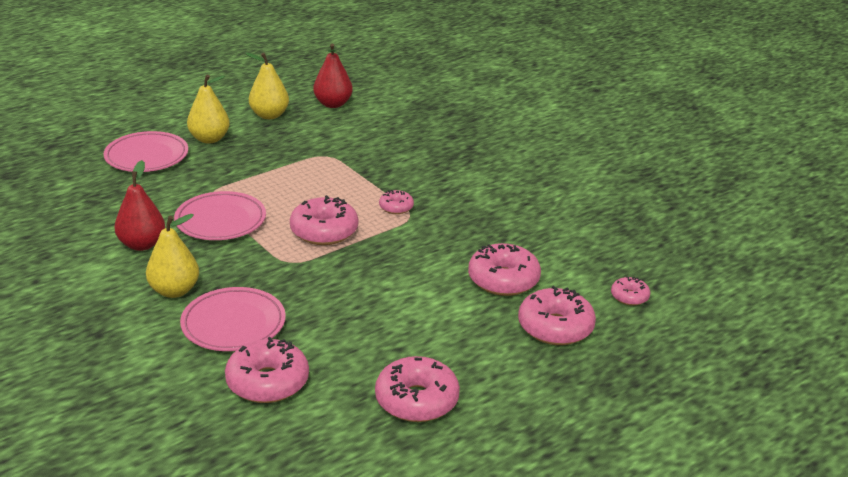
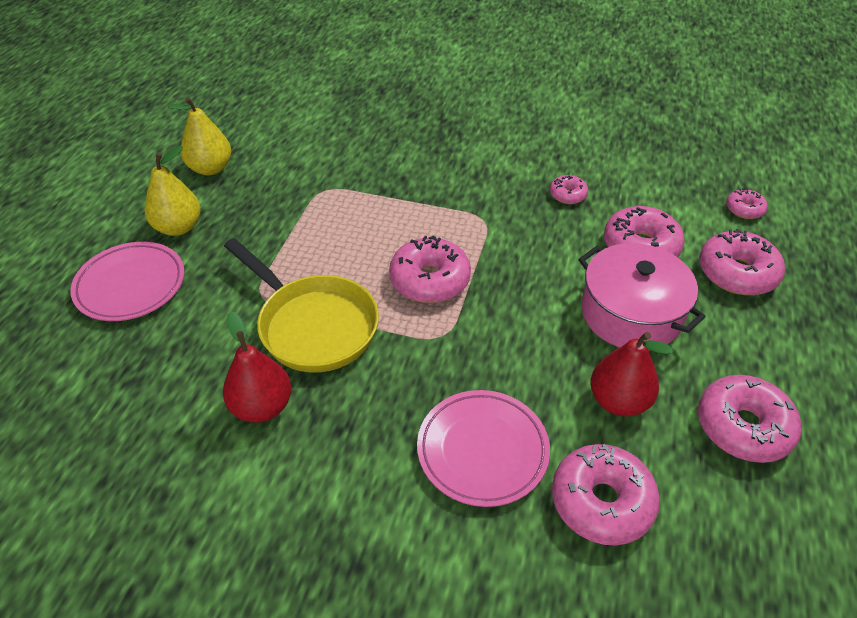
camera: 35 degrees left, 15 degrees up
(174, 291) = (371, 447): yellow pear -> none
(220, 221) = (313, 325): pink plate -> yellow pan
(333, 104) = (261, 127): red pear -> red pear (618, 401)
(396, 207) = (460, 216): pink donut -> pink donut (567, 195)
(434, 310) = (631, 313): none -> pink pot

